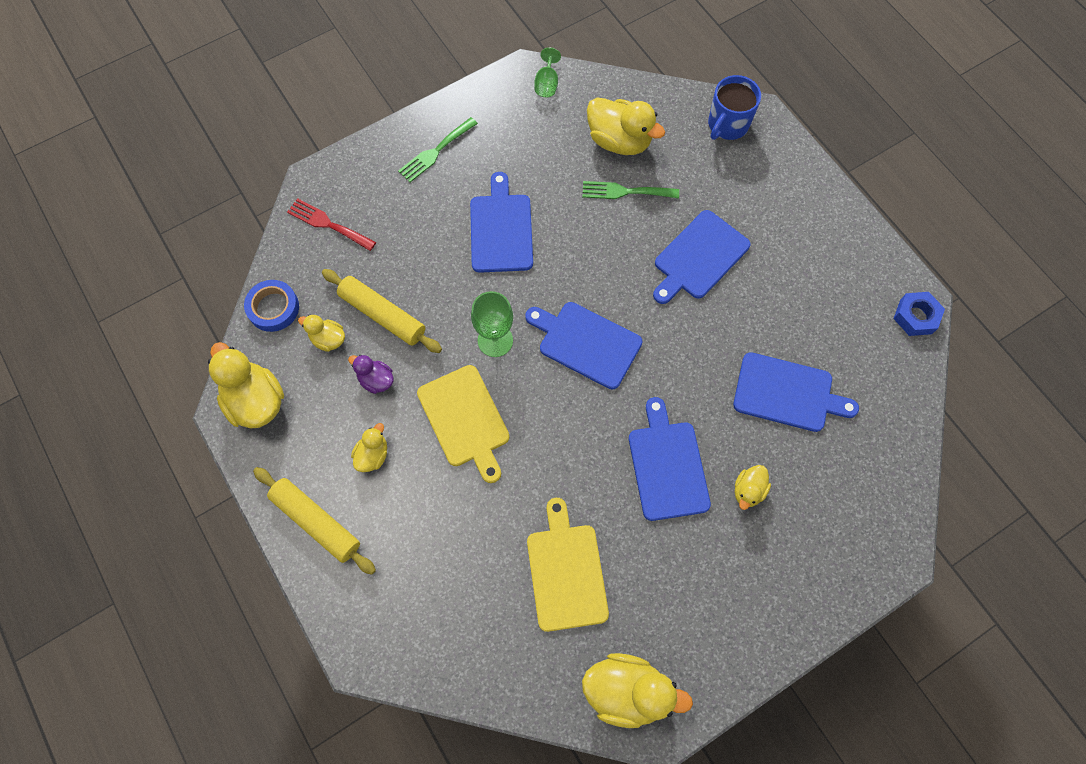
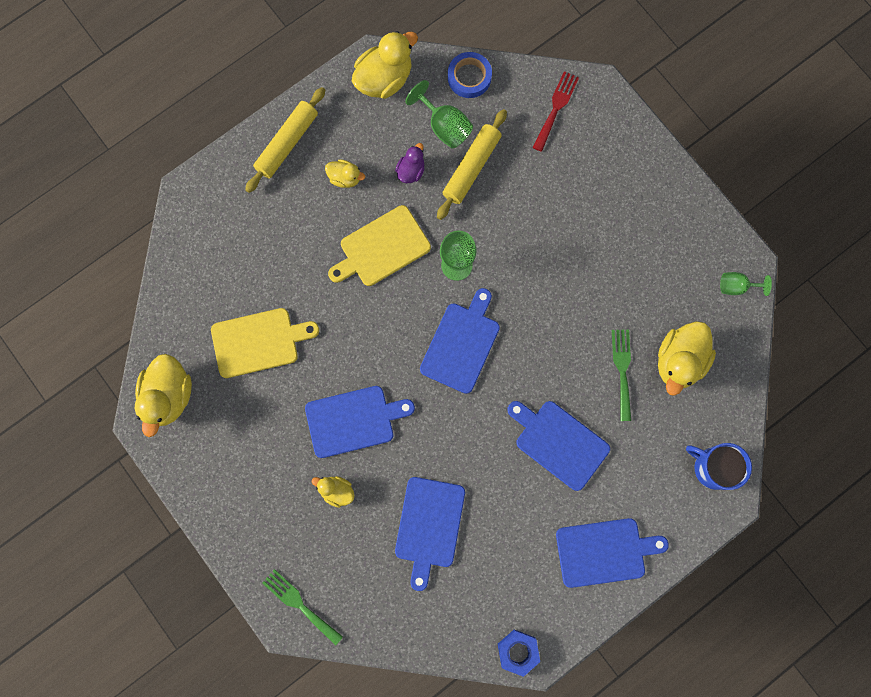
camera: 85 degrees right, 10 degrees up
(328, 339) = (444, 126): yellow duck -> green goblet
(435, 152) = (644, 191): green fork -> green fork (299, 604)
(501, 229) = (568, 259): blue cutting board -> blue cutting board (604, 552)

